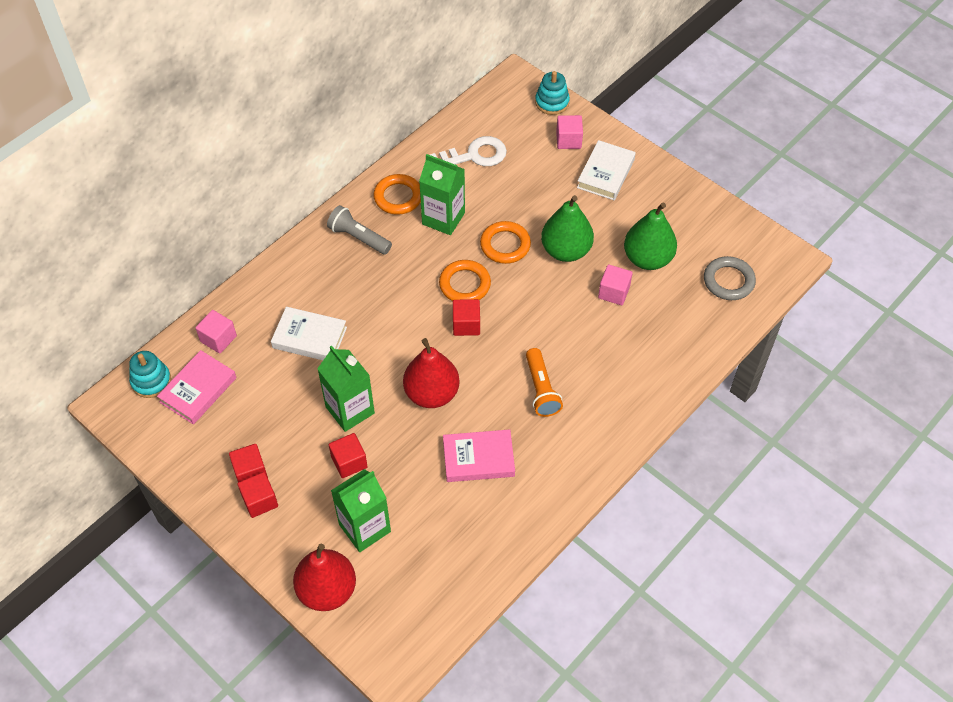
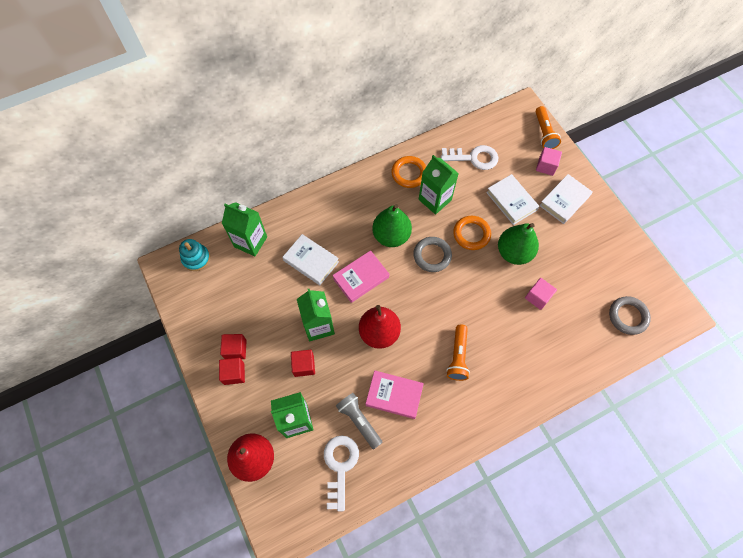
camera: 20 degrees right, 10 degrees up
(198, 390) = (224, 275): pink book -> pink book (361, 278)
(218, 339) = (250, 242): pink cube -> green carton
(359, 237) = (371, 196): grey flashlight -> grey flashlight (359, 421)
(441, 561) = (340, 466): none -> white key
(465, 284) = (432, 255): orange ring -> grey ring
(466, 325) = (422, 287): red cube -> none
(540, 192) = (511, 201): none -> white book
(552, 102) = (544, 133): turquoise stacking toy -> orange flashlight
(647, 258) = (572, 278): green pear -> green pear (391, 236)

